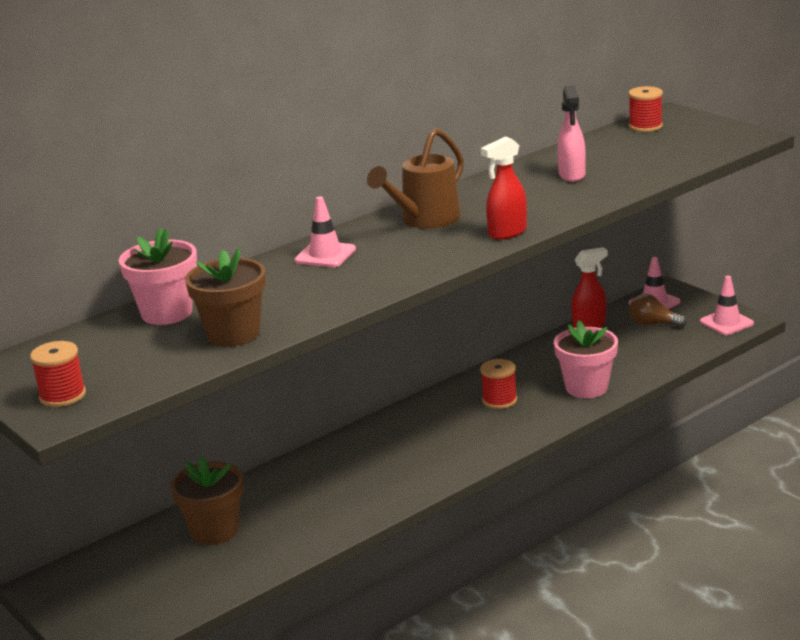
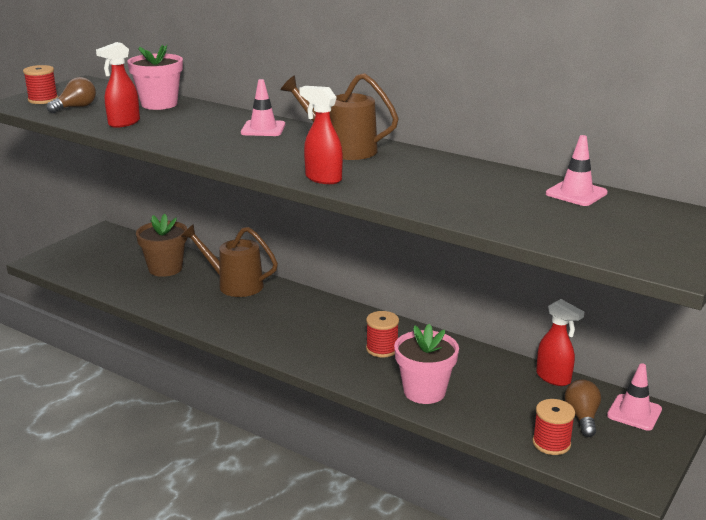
camera: 70 degrees right, 0 degrees up
(128, 369) = (76, 107): none -> brown light bulb
(233, 334) = (123, 123): brown flower pot -> red spray bottle
(298, 480) = (234, 285): none -> brown watering can
(572, 175) = (479, 190): pink spray bottle -> none
(645, 126) = (652, 210): red spool -> red spool (551, 443)
(726, 323) = (619, 468): pink traffic cone -> pink traffic cone (576, 193)

